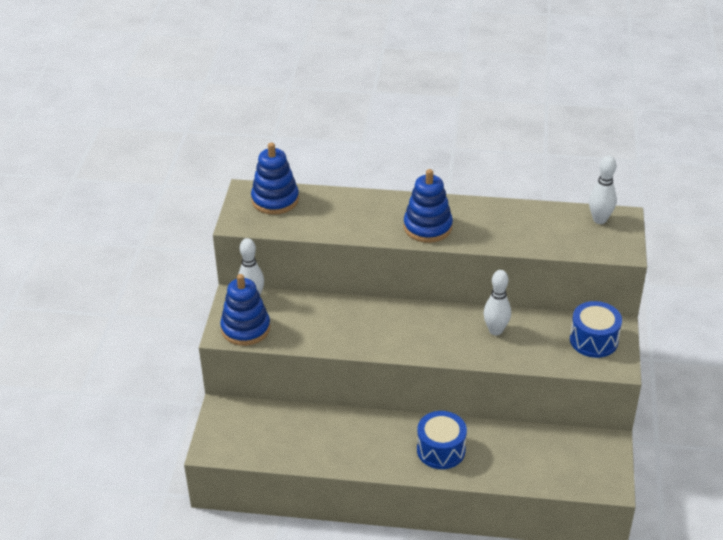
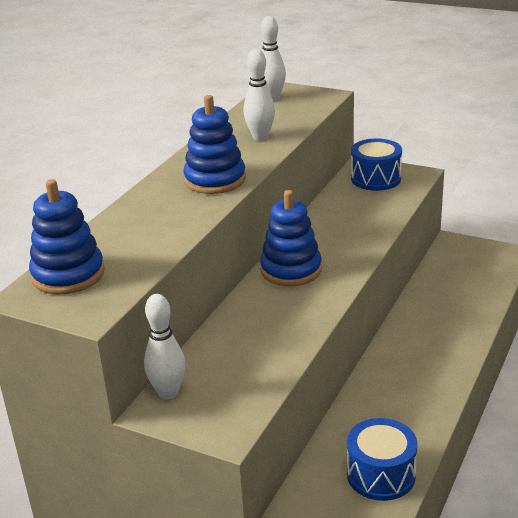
camera: 70 degrees left, 10 degrees down
(245, 328) = (228, 408): blue stacking toy -> blue stacking toy (291, 270)
(441, 450) = (430, 343): blue drum -> blue drum (381, 475)
(495, 330) = (335, 225): white bowling pin -> white bowling pin (260, 137)

